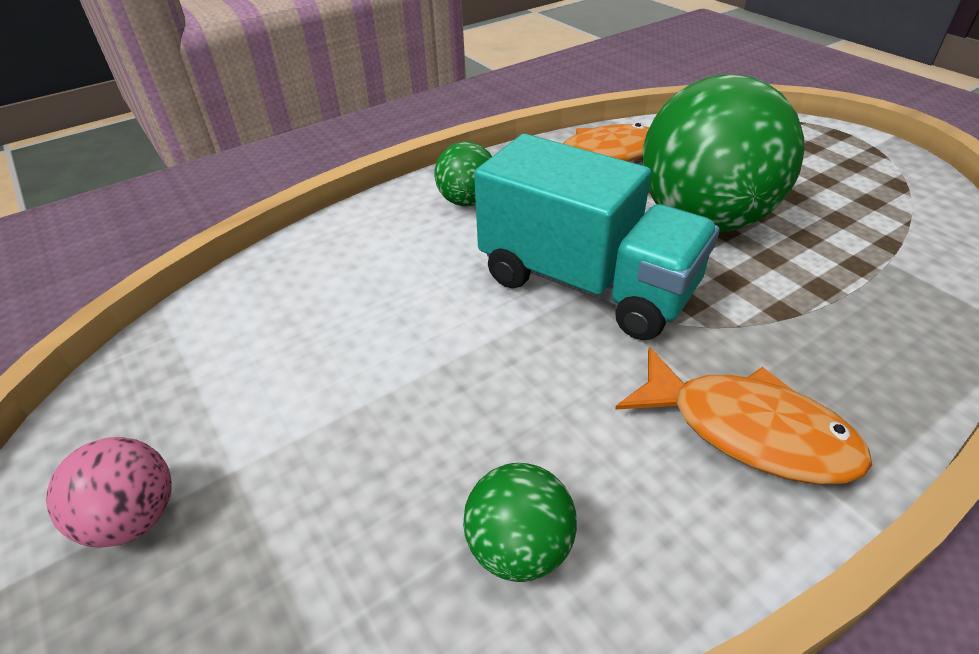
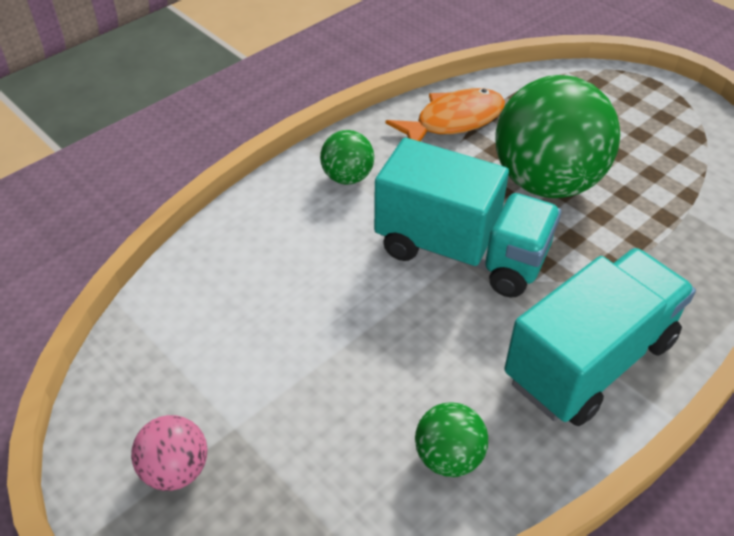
camera: 10 degrees left, 5 degrees up
(748, 430) = (589, 360): orange fish -> turquoise truck

